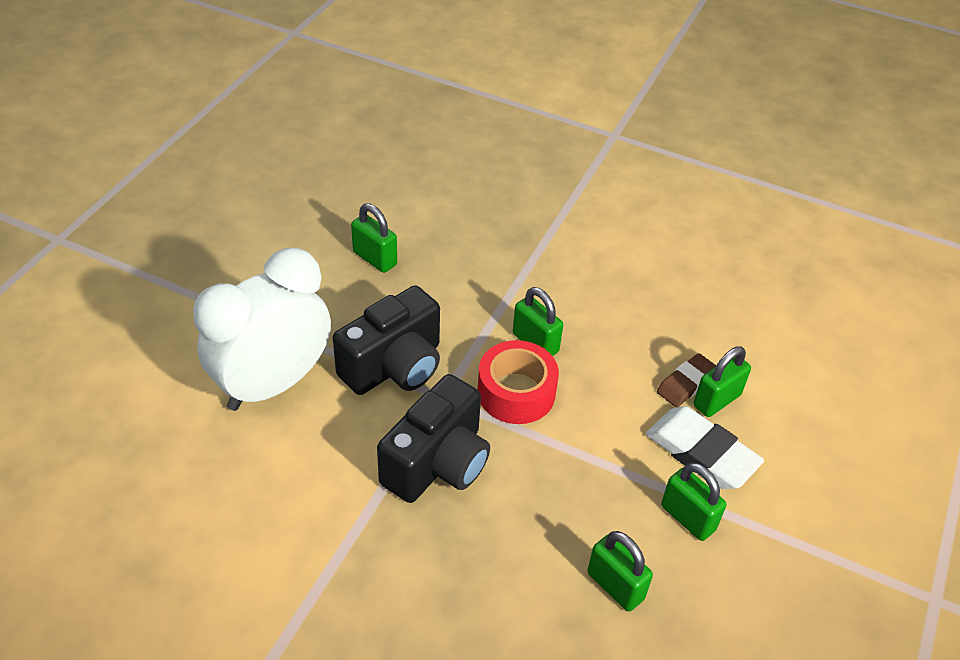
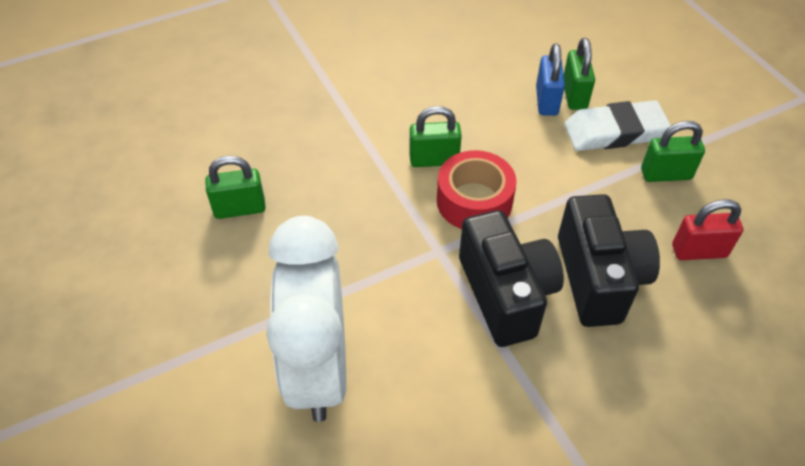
camera: 50 degrees left, 5 degrees up
(394, 366) = (377, 265): black camera -> black camera (598, 278)
(615, 586) = (699, 251): green padlock -> red padlock
(686, 383) = (546, 101): brown eraser -> blue padlock

